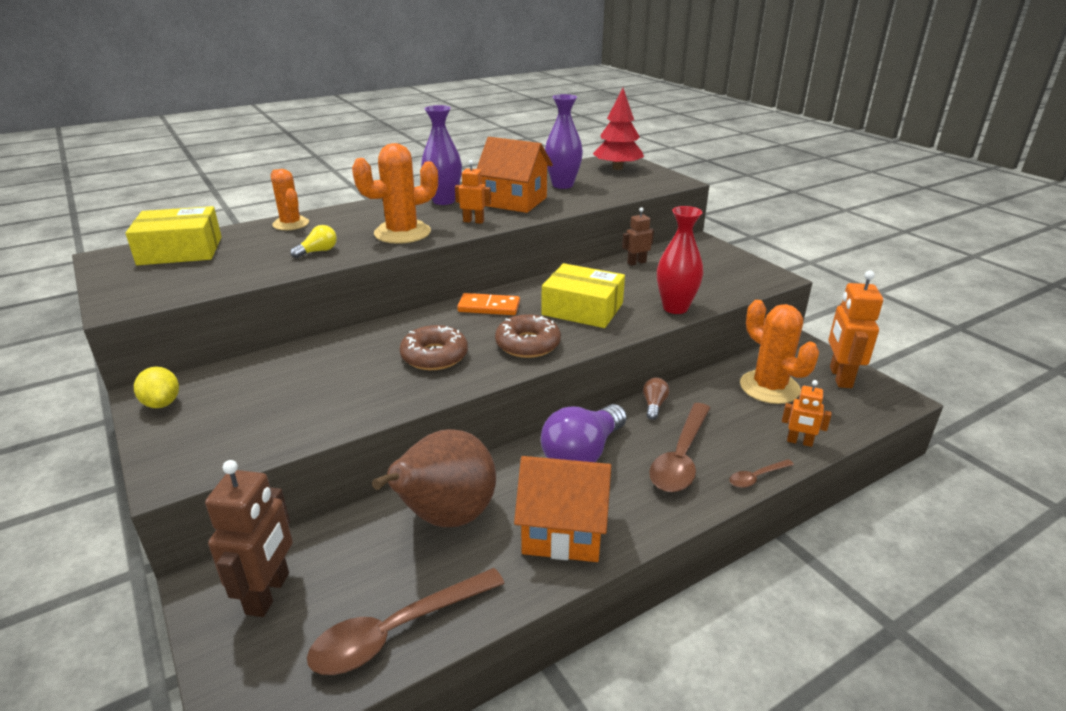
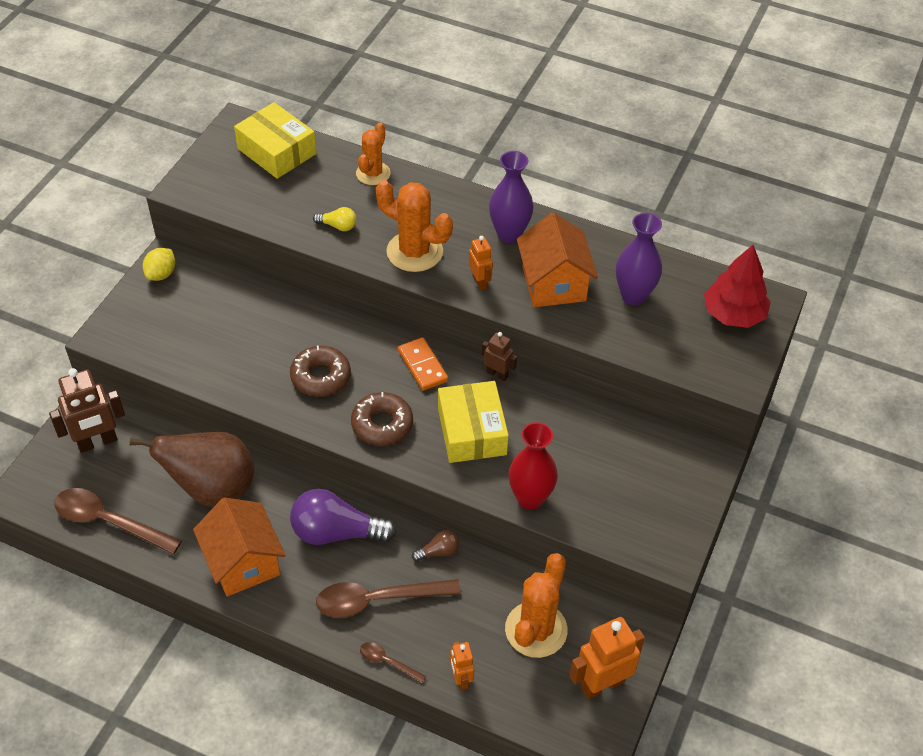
camera: 55 degrees right, 20 degrees up
(636, 262) = (605, 428): brown robot -> brown robot (497, 374)

